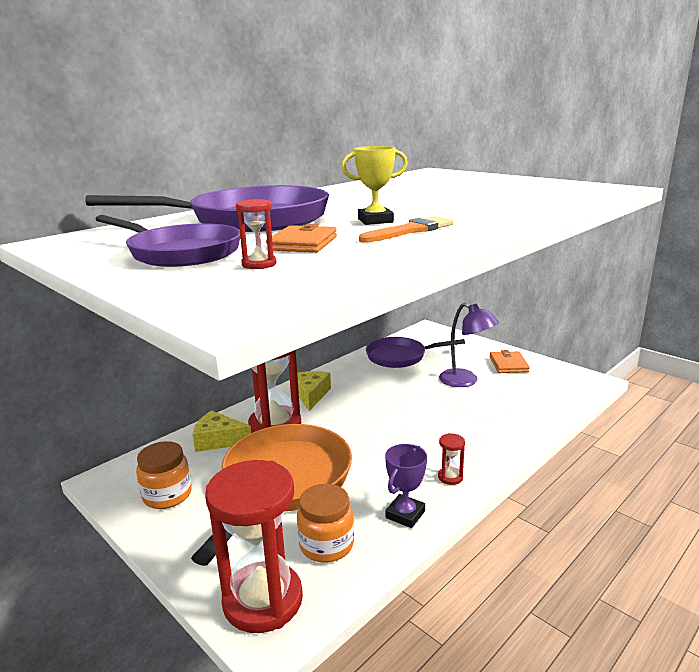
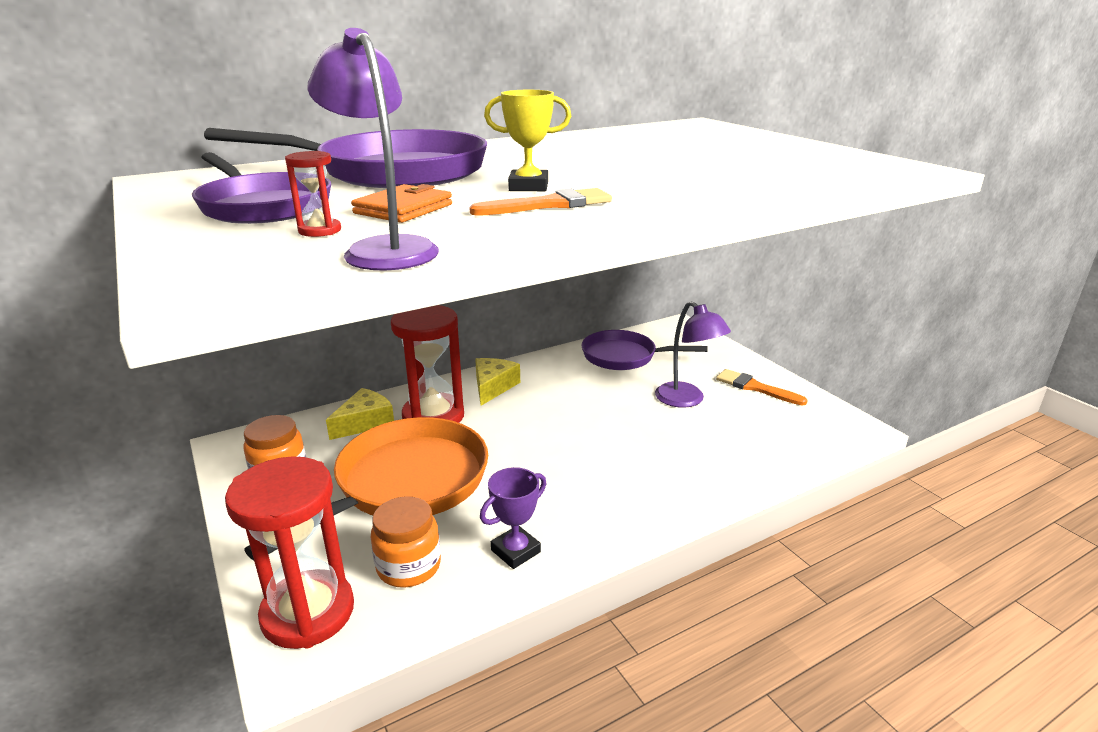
camera: 15 degrees right, 5 degrees up
(218, 440) = (365, 422): yellow cheese -> yellow cheese turned 105 degrees clockwise
(332, 271) = (384, 249): none -> purple lamp
(450, 477) = (595, 517): red hourglass -> none
(508, 364) = (755, 387): orange wallet -> orange brush

